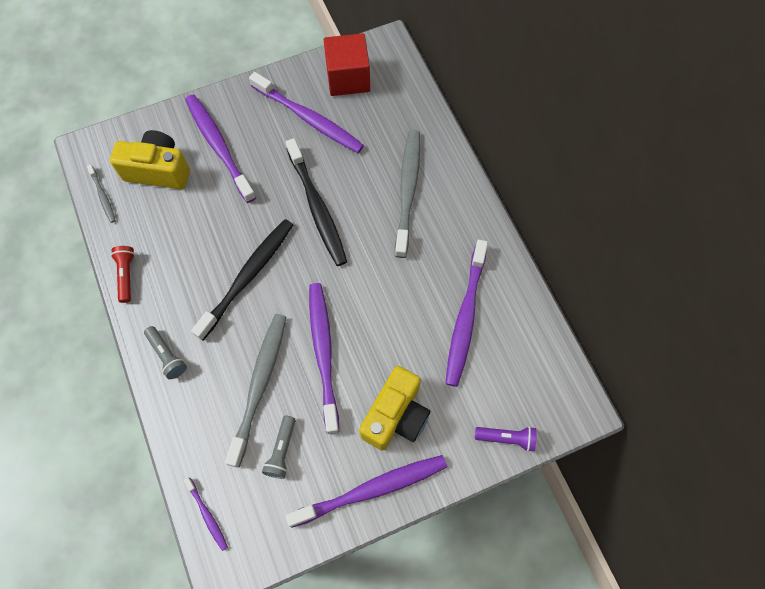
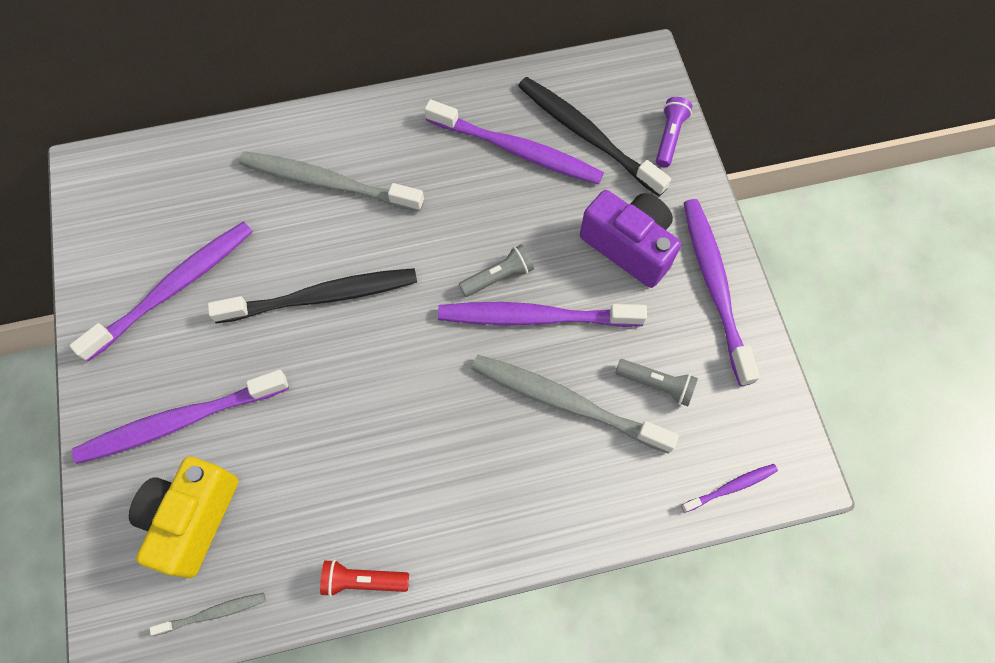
camera: 80 degrees left, 0 degrees up
(167, 355) = (503, 526): grey flashlight -> grey flashlight (498, 277)
(248, 277) = (405, 401): black toothbrush -> black toothbrush (587, 135)
(348, 78) = (123, 227): red cube -> none
(396, 416) = (629, 246): yellow camera -> purple camera

